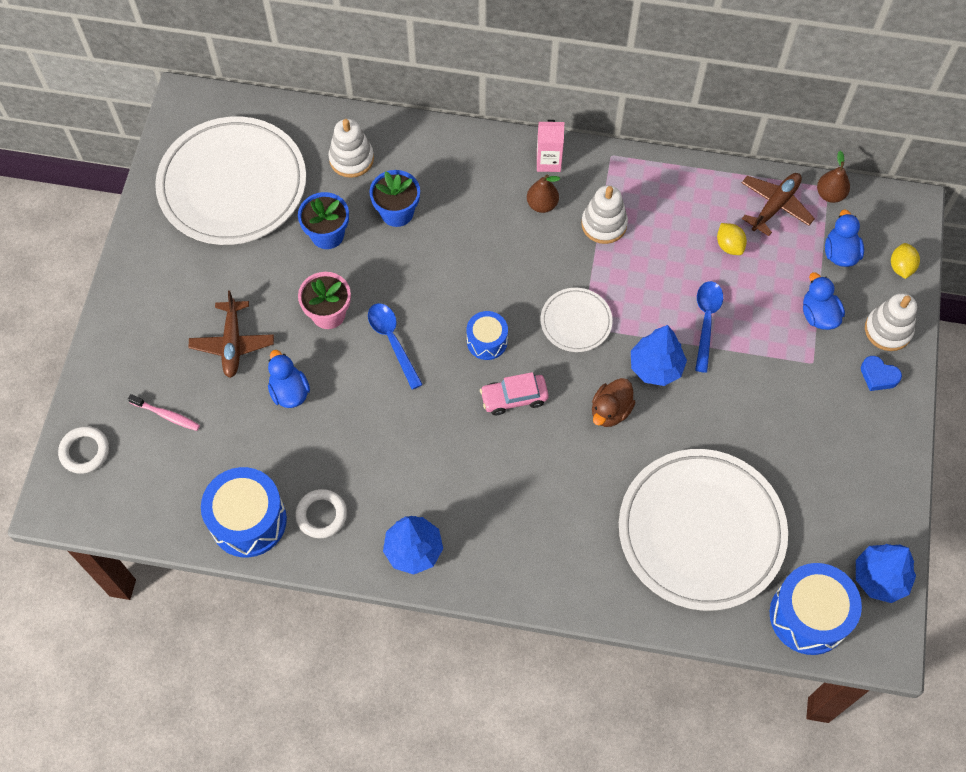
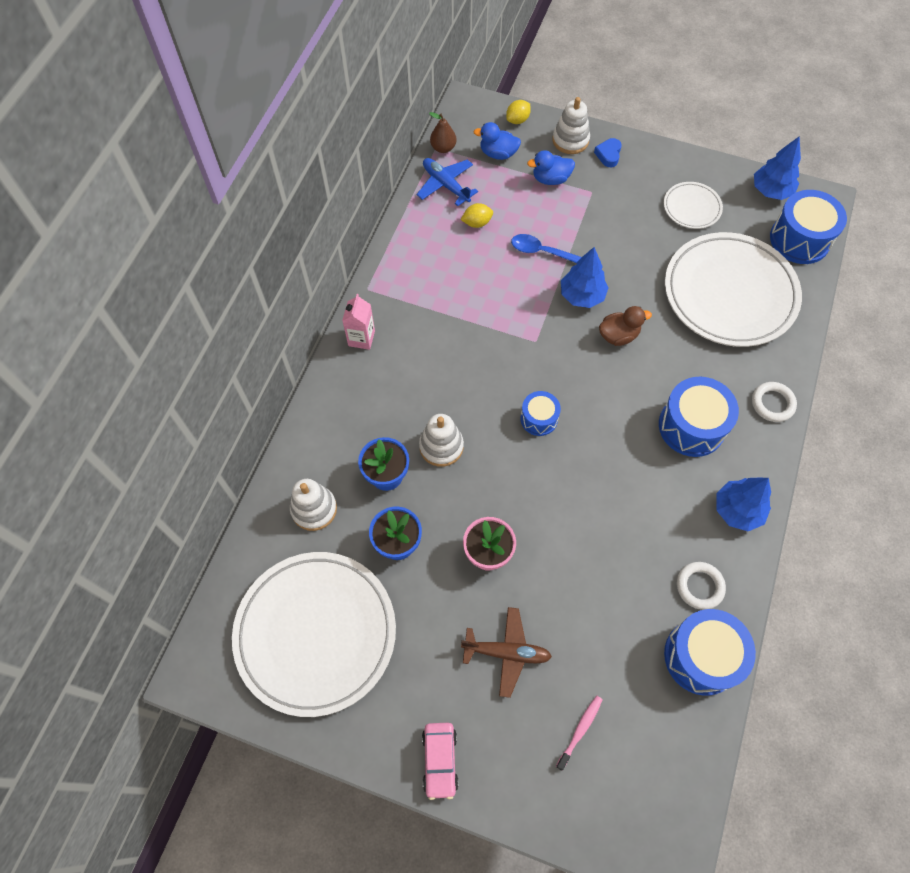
camera: 80 degrees left, 0 degrees up
(85, 451) = (613, 826): white ring -> white ring (772, 403)
(289, 392) = (568, 601): blue duck -> none
(392, 341) = (526, 499): blue spoon -> none
(508, 497) = (691, 426): none -> blue drum
(514, 398) = (598, 406): pink car -> pink car (440, 760)
(542, 204) = (406, 351): brown pear -> none
(576, 322) = (530, 346): white plate -> white plate (692, 207)
(604, 224) = (437, 307): white stacking toy -> white stacking toy (441, 446)
(610, 411) = (618, 335): brown duck -> brown duck turned 60 degrees counterclockwise
(775, 206) = (445, 185): brown plane -> blue plane
(878, 376) = (608, 155): blue heart -> blue heart turned 150 degrees clockwise
(901, 267) = (517, 120): yellow lemon -> yellow lemon turned 60 degrees counterclockwise

